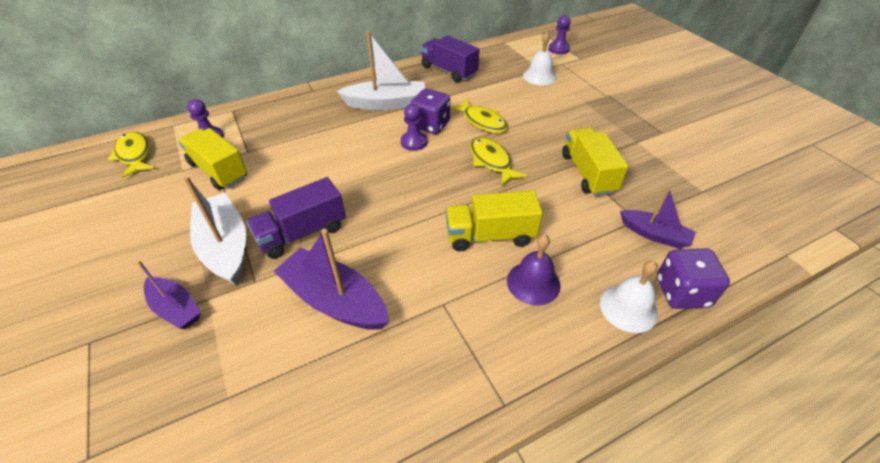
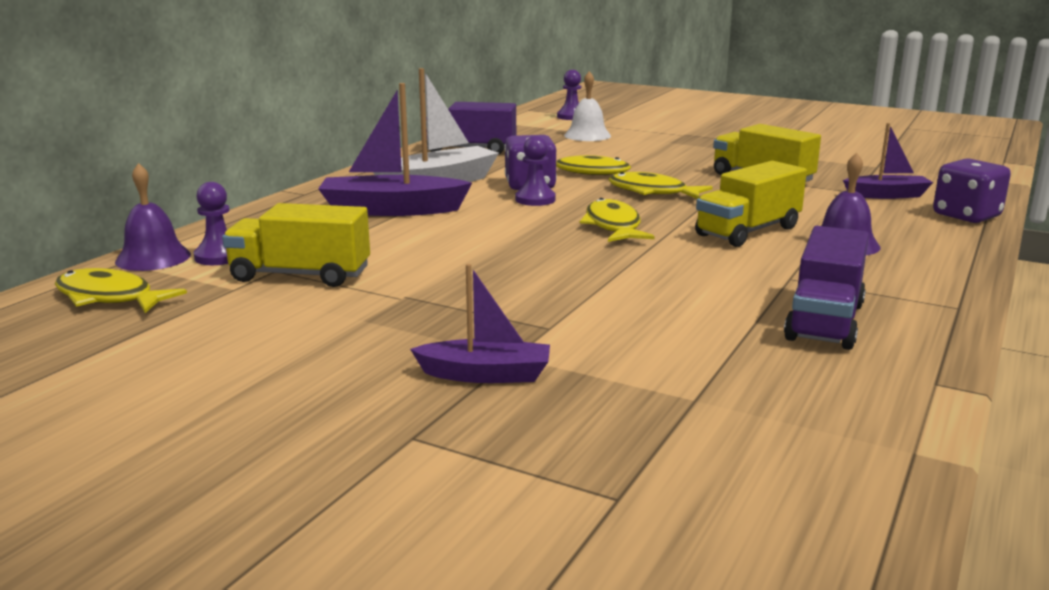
camera: 35 degrees left, 25 degrees down
(186, 127) = (153, 258): none -> purple bell
(225, 247) = (450, 319): white boat -> none
(302, 233) = (534, 283): purple truck -> purple truck (824, 321)
(335, 300) = (675, 309): purple boat -> purple boat (392, 210)
(418, 191) = (613, 226): none -> yellow fish
(628, 308) = (945, 234): white bell -> none

